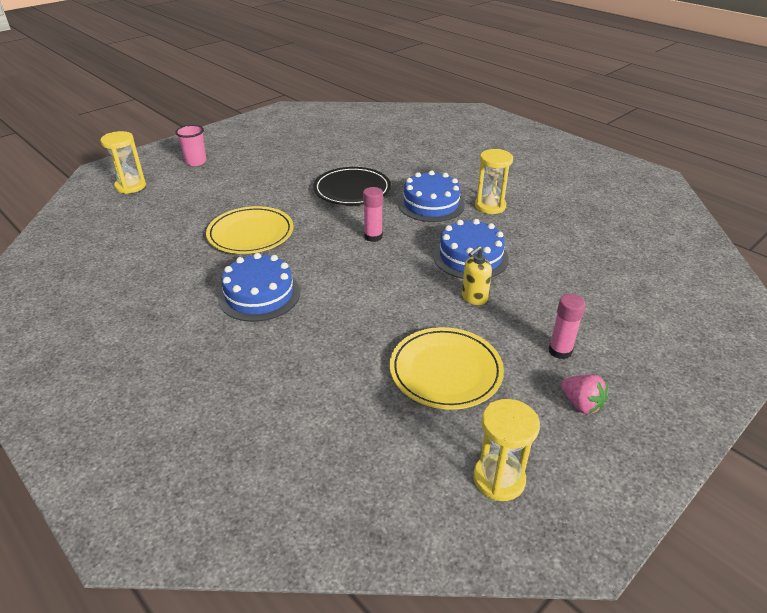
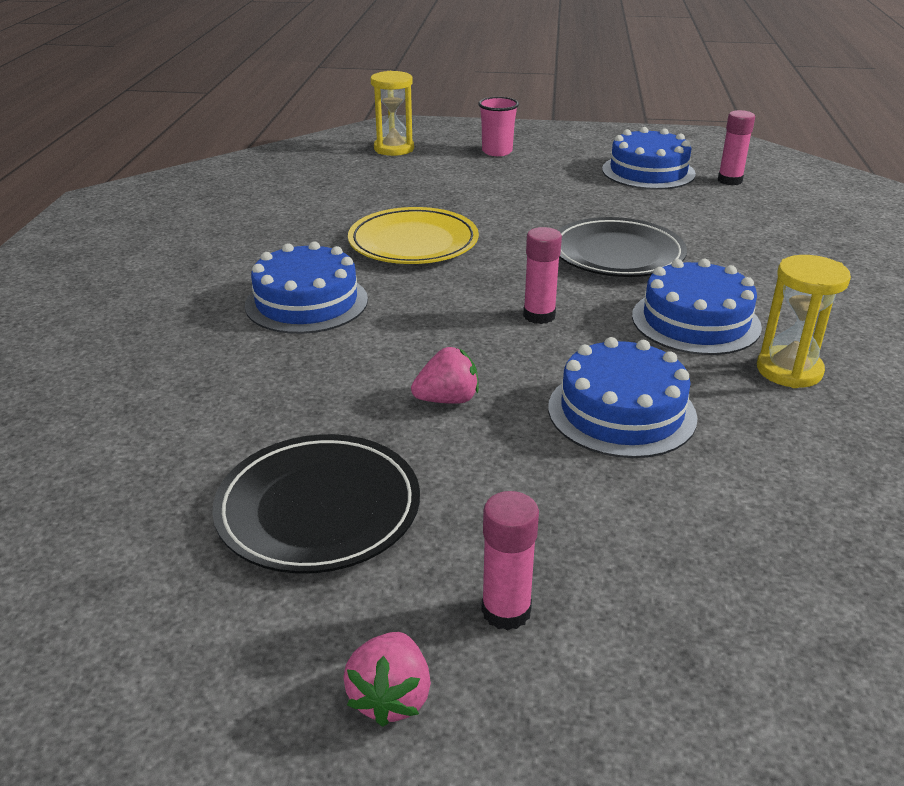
camera: 50 degrees right, 5 degrees down
(292, 140) = (648, 172): none -> blue cake
(334, 130) = (730, 180): none -> pink glue stick
(407, 295) = (447, 400): none -> pink strawberry
(445, 371) = (318, 509): yellow plate -> black plate
(474, 298) = (523, 460): yellow soap dispenser -> none
(499, 479) = (127, 668): yellow hourglass -> none

